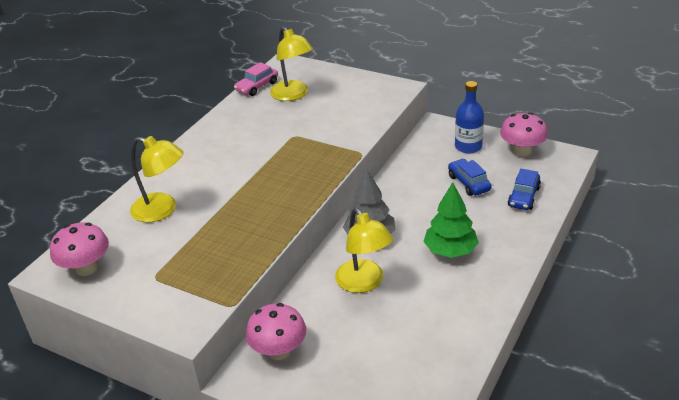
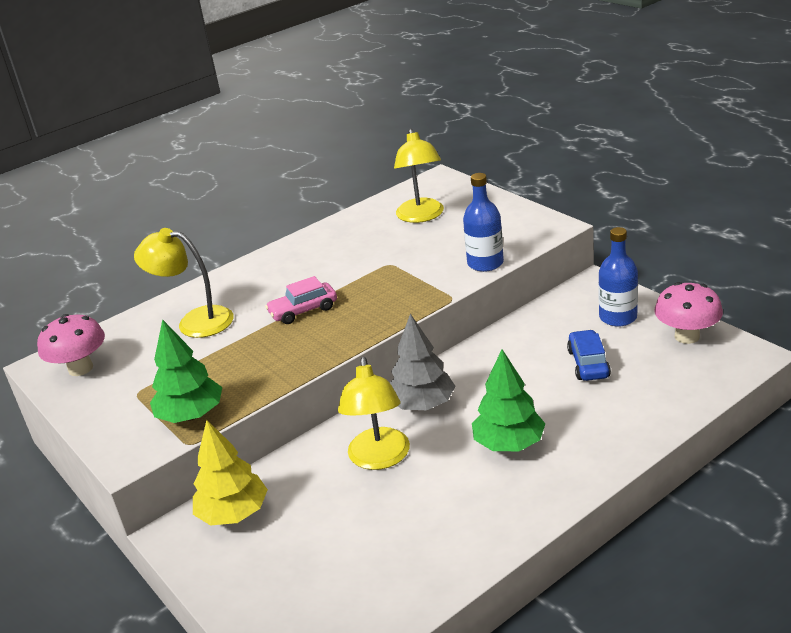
camera: 25 degrees right, 5 degrees down
(162, 210) = (195, 321): yellow lamp -> yellow lamp turned 150 degrees clockwise
(216, 283) = (191, 415): none -> green tree
(257, 87) = (388, 201): pink car -> pink car (303, 311)
(279, 351) = (233, 514): pink mushroom -> yellow tree
(368, 123) = (485, 263): none -> blue bottle
(524, 197) = (650, 396): blue car -> none

